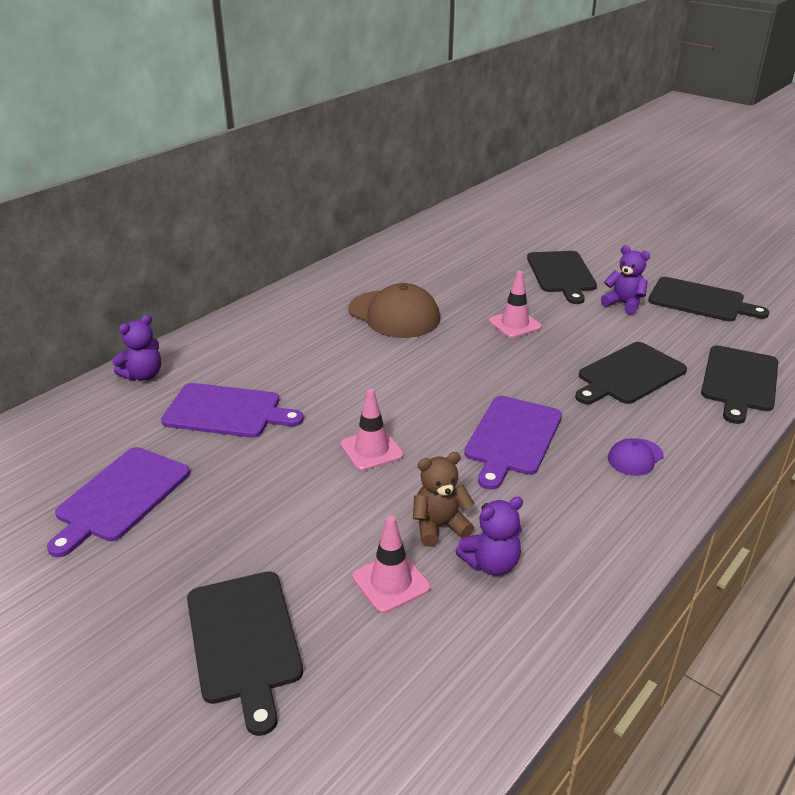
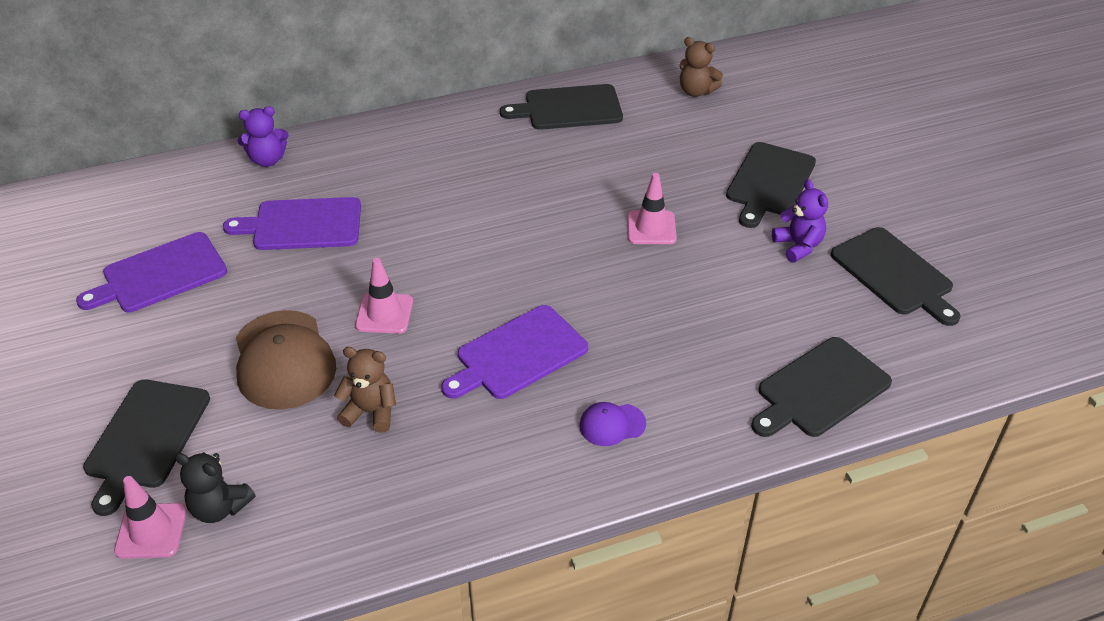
camera: 30 degrees right, 10 degrees up
(227, 411) = (302, 225): purple cutting board -> purple cutting board turned 135 degrees clockwise
(383, 666) = (219, 508): none -> black teddy bear
(391, 582) = (287, 443): pink traffic cone -> pink traffic cone (151, 531)
(394, 314) = (542, 172): brown cap -> brown cap (284, 360)
(451, 237) = (696, 91): none -> brown teddy bear
(491, 563) = (379, 465): purple teddy bear -> none
(628, 375) = (706, 333): black cutting board -> black cutting board (568, 108)

